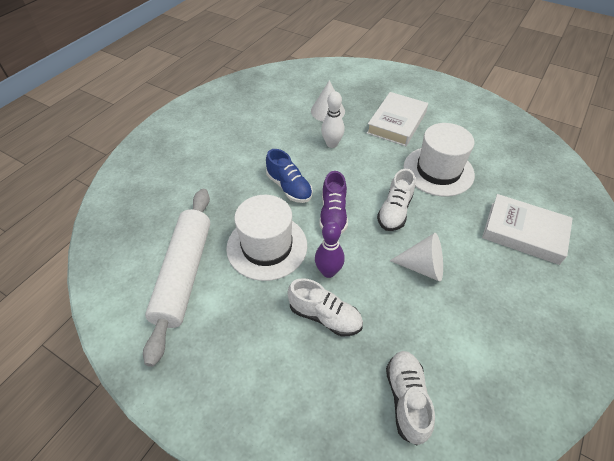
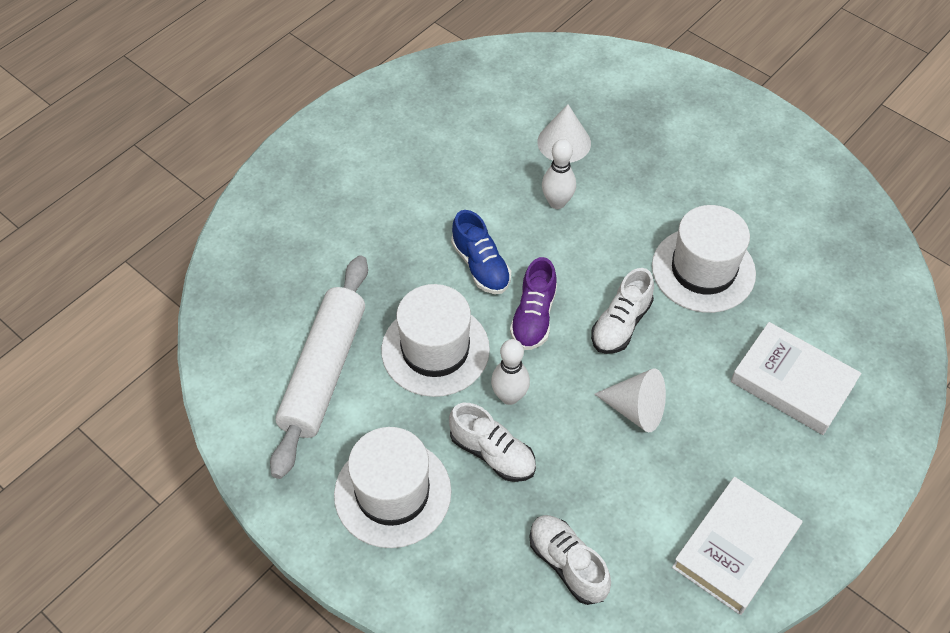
camera: 10 degrees right, 5 degrees up
(250, 362) = (392, 493): none -> white hat
(328, 271) = (509, 396): purple bowling pin -> white bowling pin
(397, 123) = (665, 178): white book -> white book (735, 548)
(406, 399) = (567, 564): white shoe -> white shoe turned 45 degrees counterclockwise

